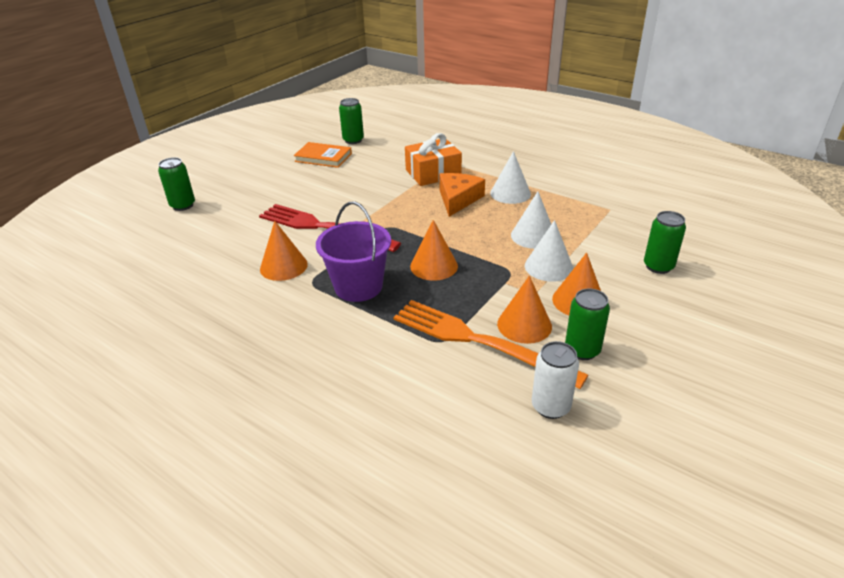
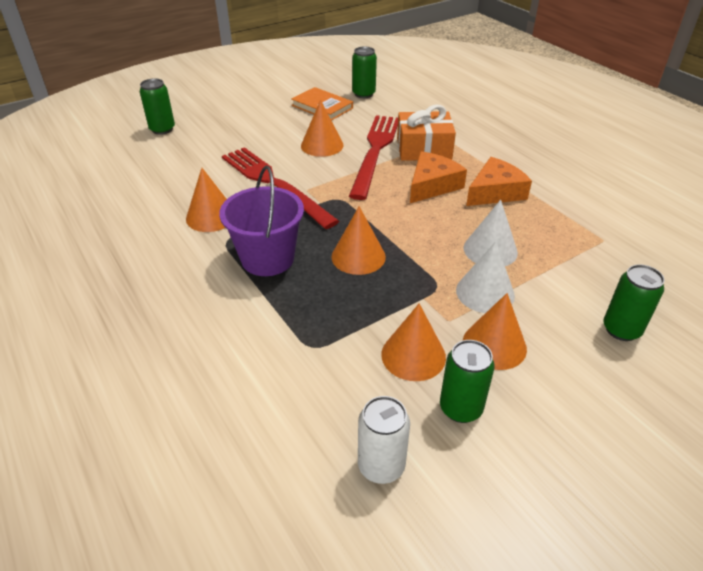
camera: 20 degrees right, 5 degrees up
(344, 188) = (322, 145): none -> orange cone
(394, 184) = (375, 152): none -> red fork
(478, 341) = (350, 359): orange fork -> none
(510, 193) = (495, 192): white cone -> orange cheese

